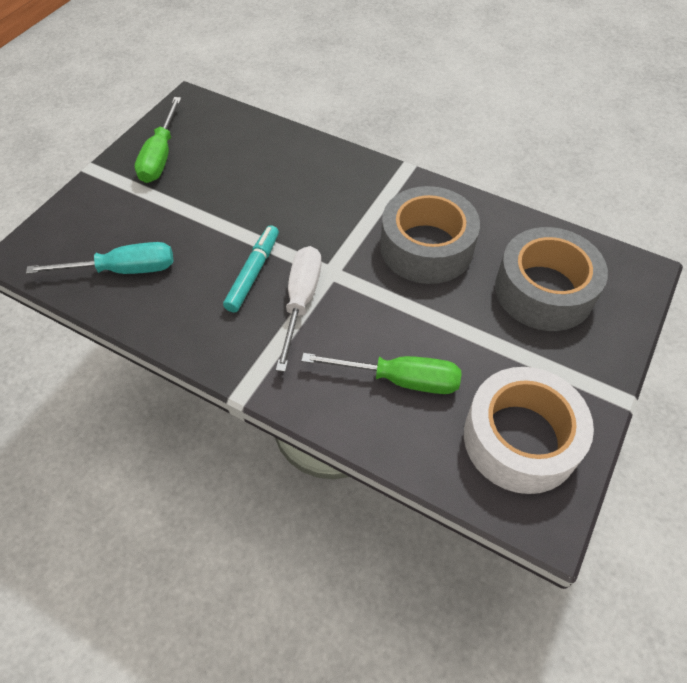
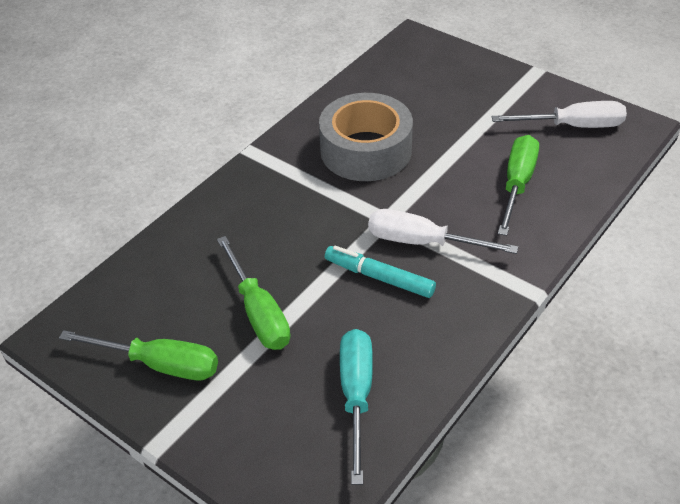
camera: 80 degrees left, 10 degrees down
(211, 200) = (258, 312): none -> green screwdriver
(520, 439) = (573, 126): white tape -> white screwdriver
(544, 290) = (428, 90): grey tape -> none

